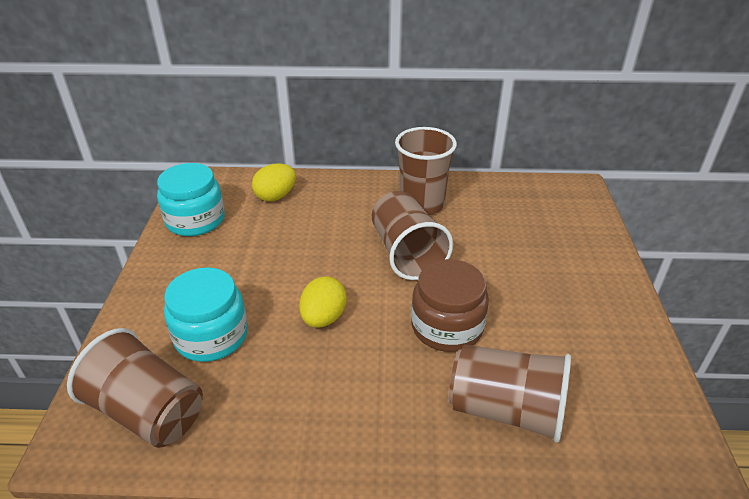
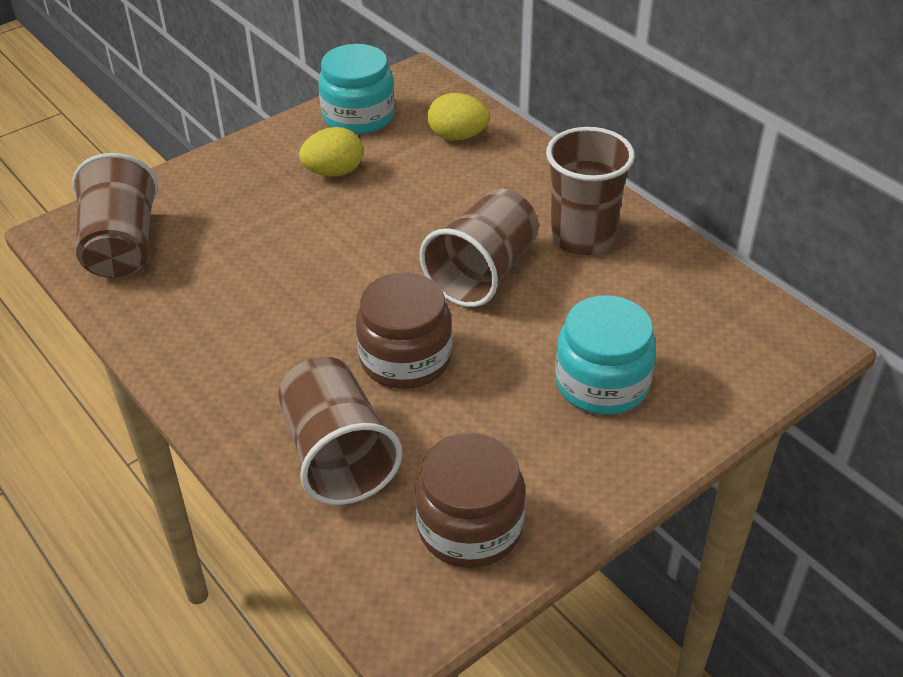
camera: 50 degrees right, 5 degrees up
(211, 336) = (230, 224): turquoise jar -> turquoise jar (602, 383)
(323, 318) = (324, 273): yellow egg -> yellow egg (334, 172)
(621, 382) = (470, 527): none -> brown jar

